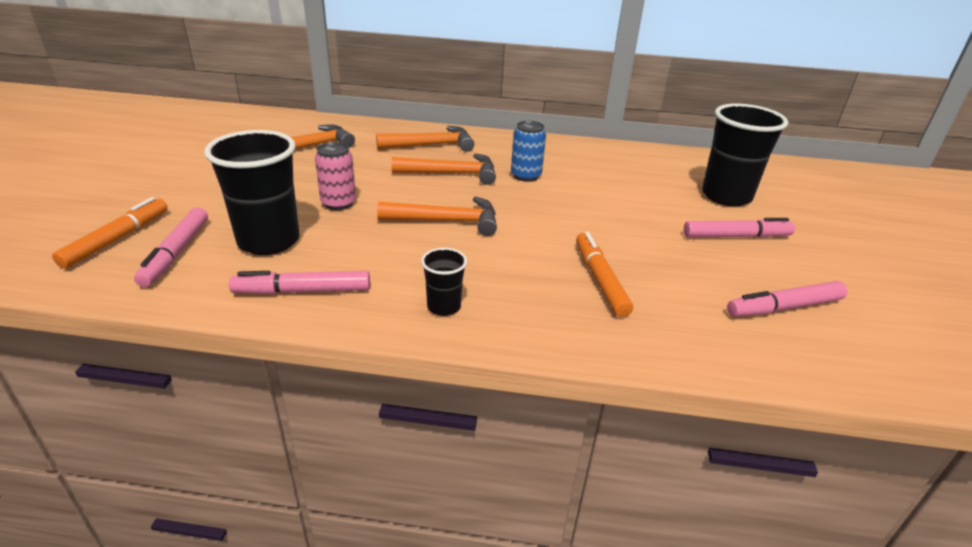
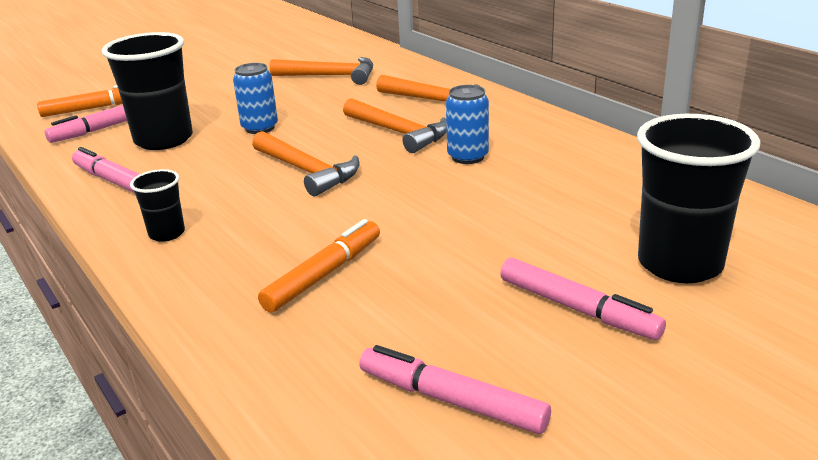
camera: 50 degrees right, 5 degrees down
(338, 203) = (260, 128): pink can -> blue can

